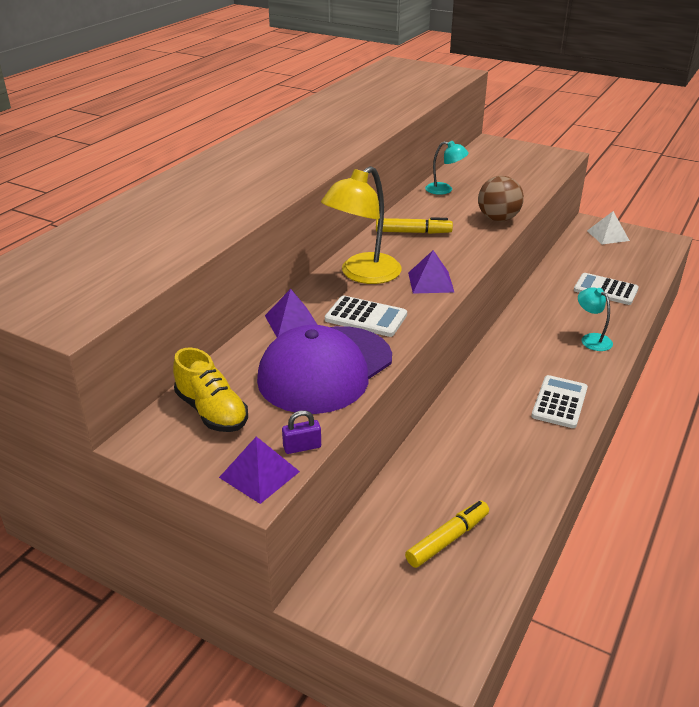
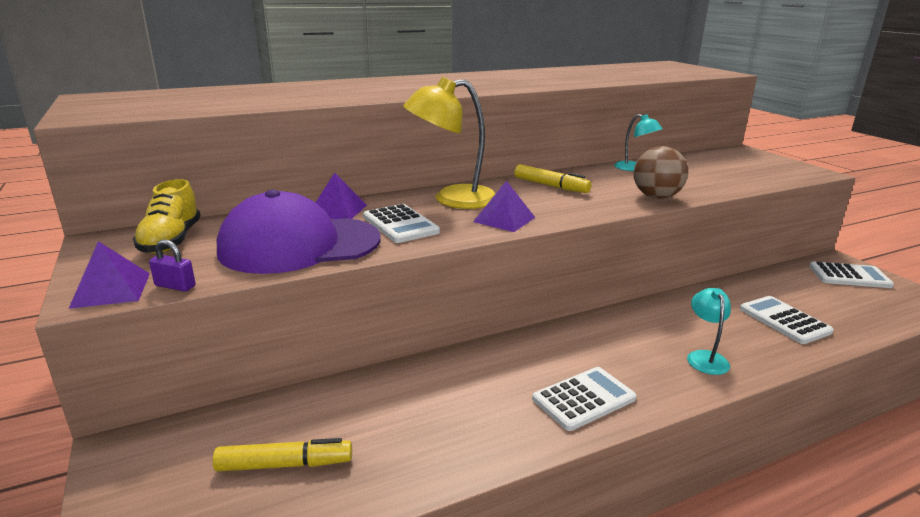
camera: 35 degrees right, 10 degrees down
(607, 235) = (849, 276): white pyramid -> white calculator

